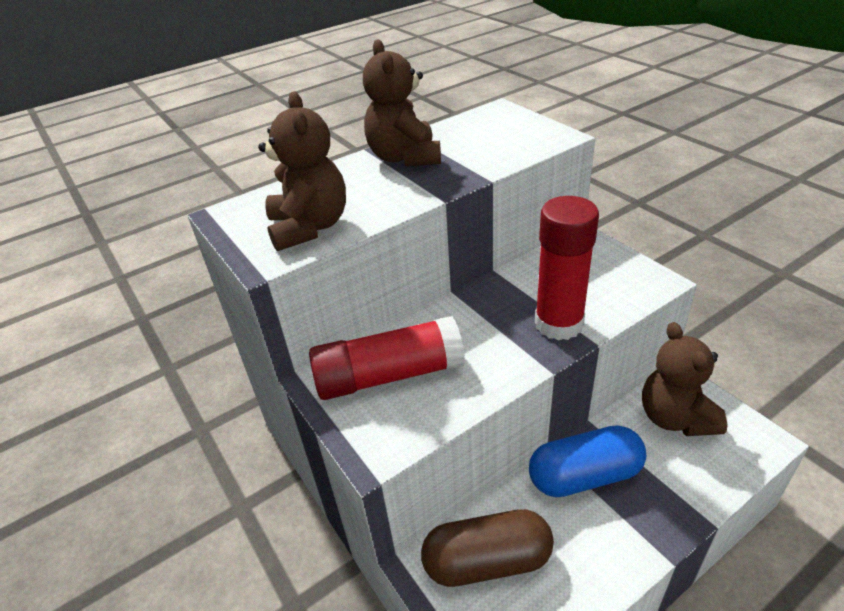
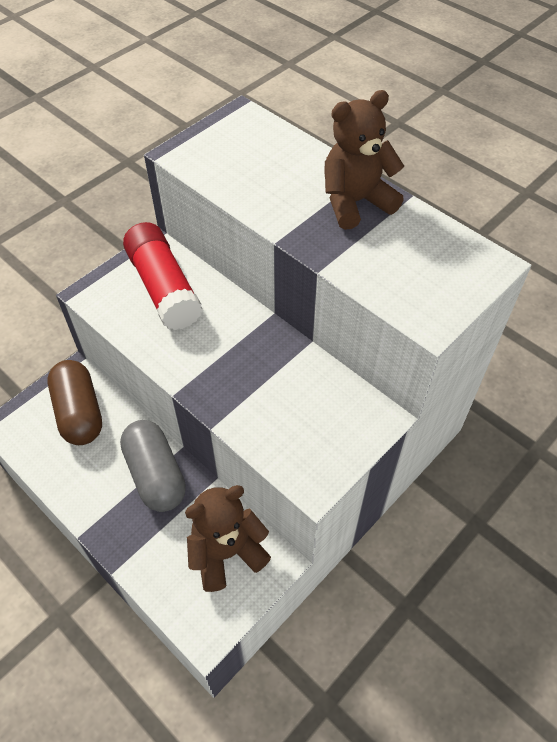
camera: 75 degrees right, 15 degrees up
(309, 227) = (224, 165): brown teddy bear -> none
(558, 324) = (236, 397): red glue stick -> none
(584, 476) = (155, 475): blue capsule -> grey capsule

